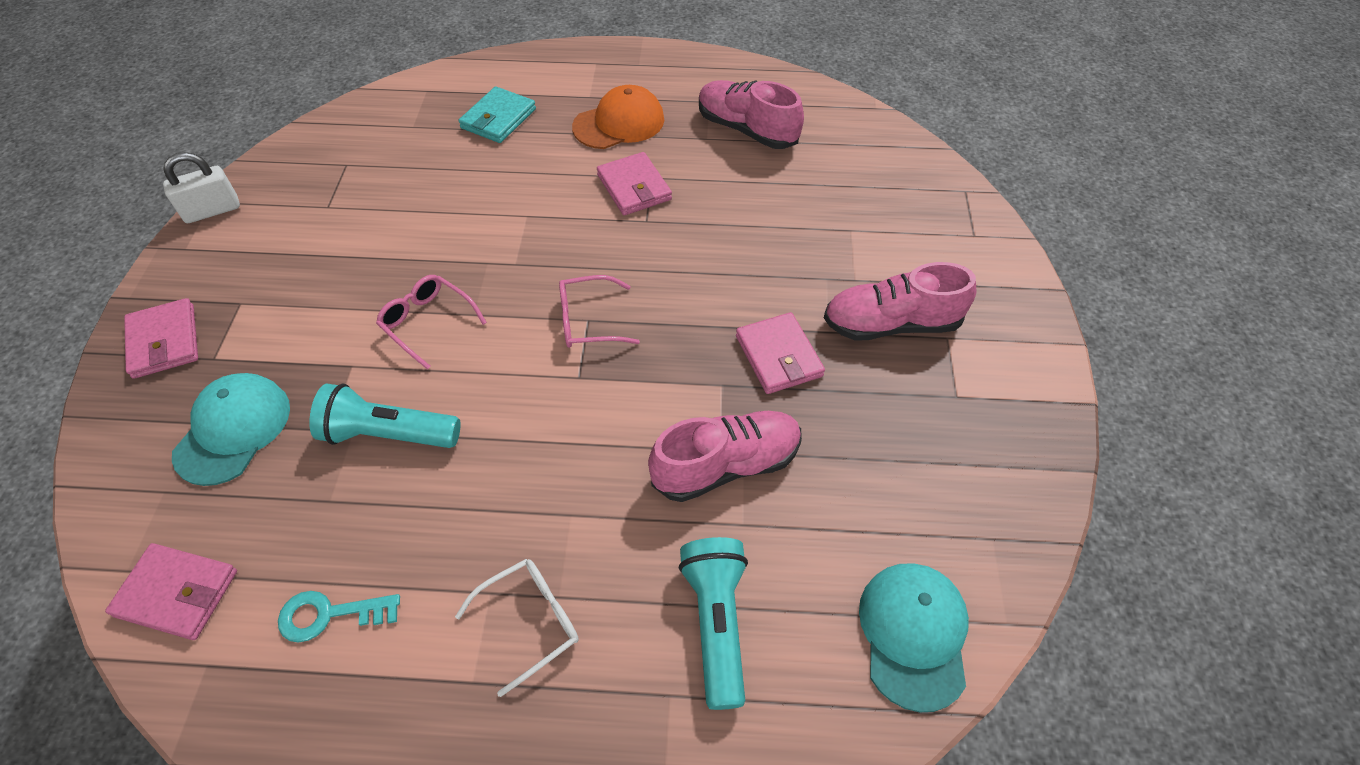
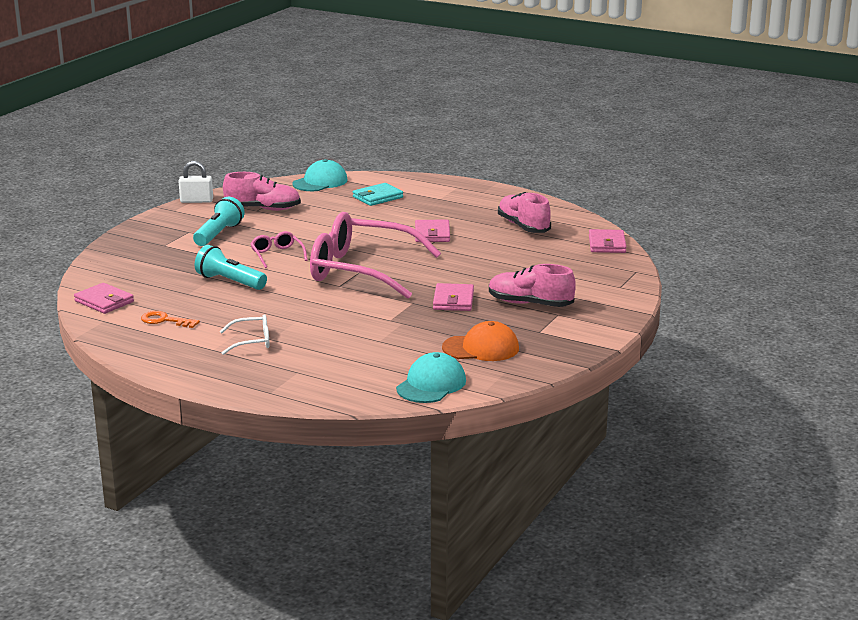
camera: 25 degrees right, 30 degrees down
(164, 341) = (145, 236): pink wallet -> pink wallet (607, 244)
(233, 430) = (158, 266): turquoise cap -> turquoise cap (320, 182)
(329, 615) = (165, 320): turquoise key -> orange key
(588, 321) = (361, 270): pink glasses -> pink glasses, size x2.40
(619, 123) = (447, 211): orange cap -> orange cap (481, 348)
(716, 623) = (338, 361): turquoise flashlight -> turquoise flashlight (219, 234)
(726, 465) = (389, 324): pink shoe -> pink shoe (263, 209)

